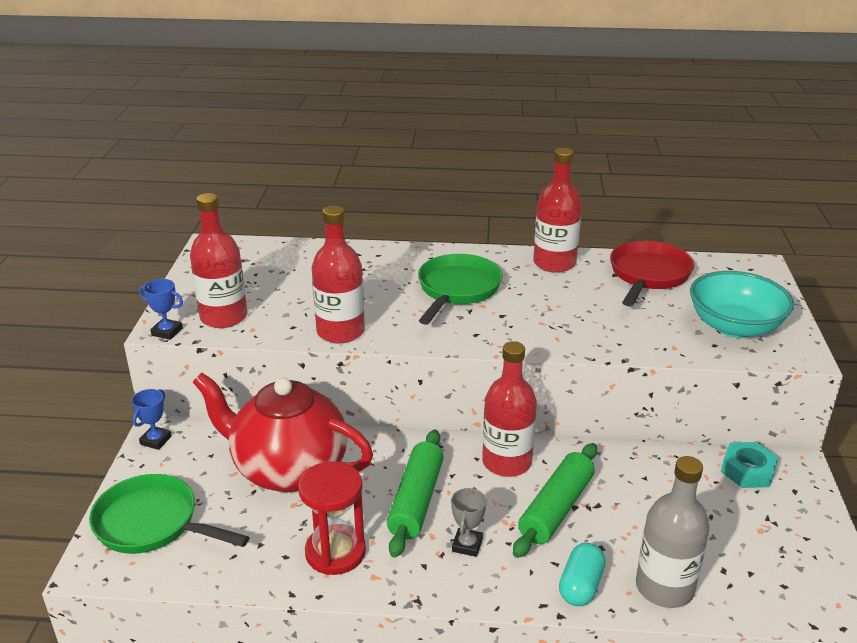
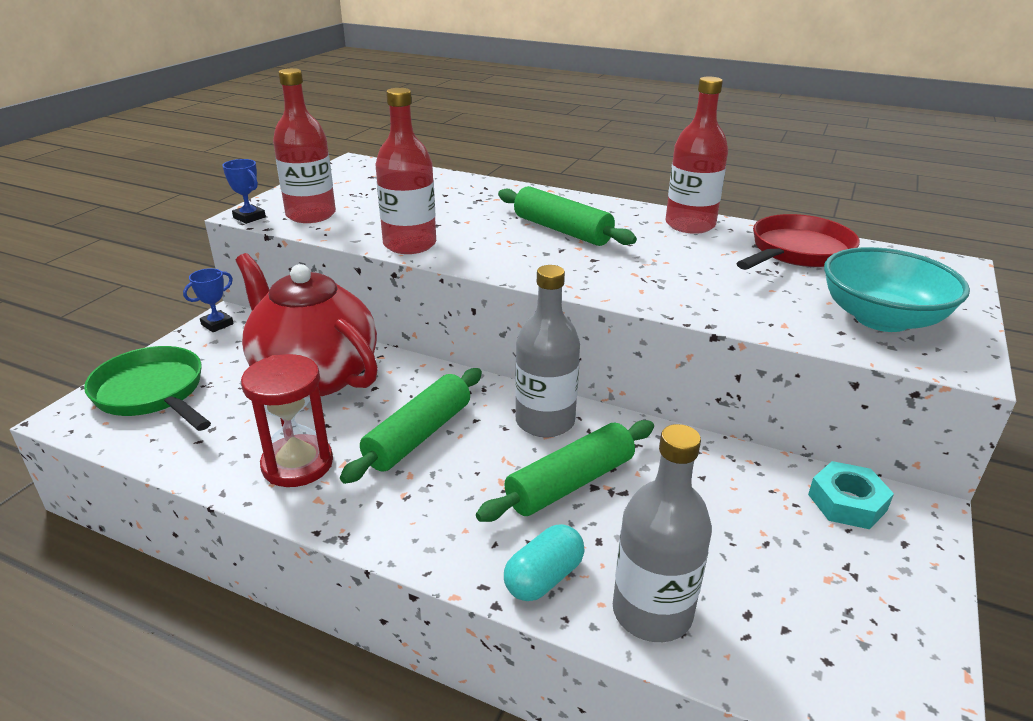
camera: 20 degrees right, 0 degrees up
(457, 290) = (562, 230): green pan -> green rolling pin
(467, 545) = (441, 495): grey trophy -> none
(507, 462) = (545, 421): red bottle -> grey bottle

